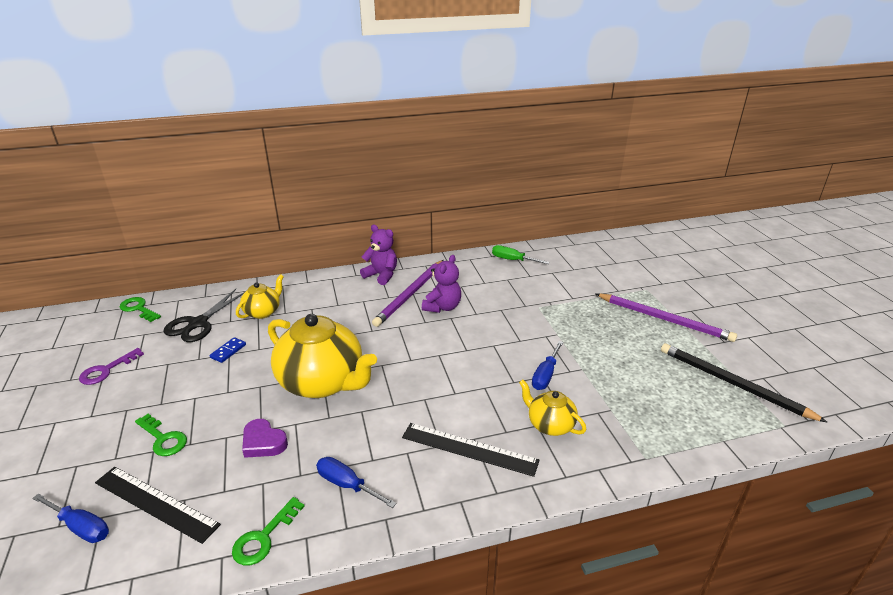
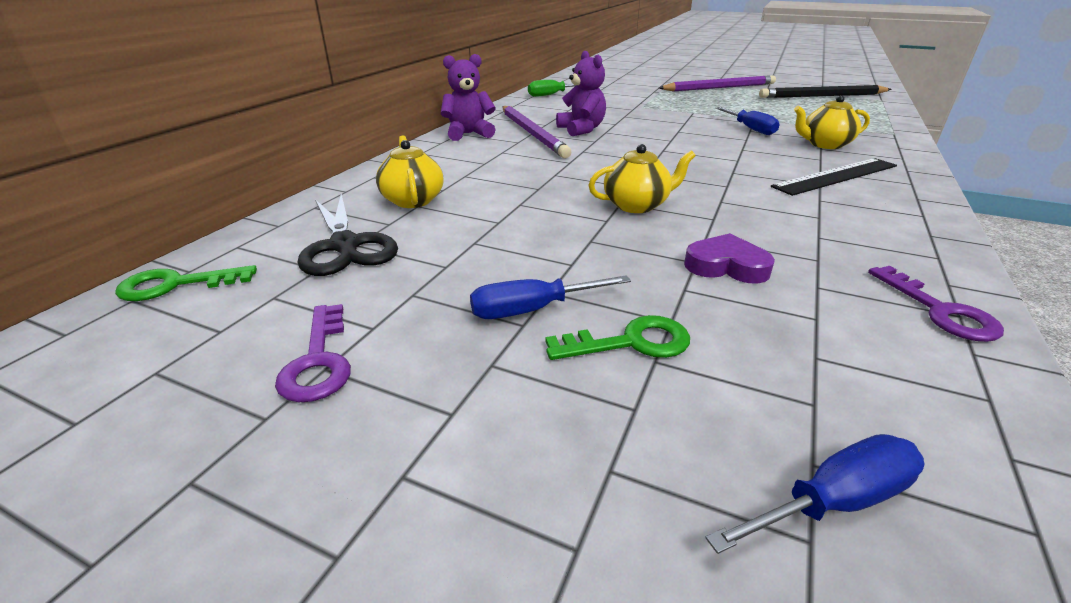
camera: 50 degrees left, 0 degrees up
(156, 503) = (809, 387): black ruler -> none
(228, 351) = (467, 241): blue domino -> none
(263, 442) = (726, 266): purple heart -> purple heart turned 150 degrees counterclockwise
(264, 537) = (939, 311): green key -> purple key
(322, 382) = (636, 205): yellow teapot -> yellow teapot, size x0.50
(347, 485) = (857, 239): blue screwdriver -> blue screwdriver (532, 310)

